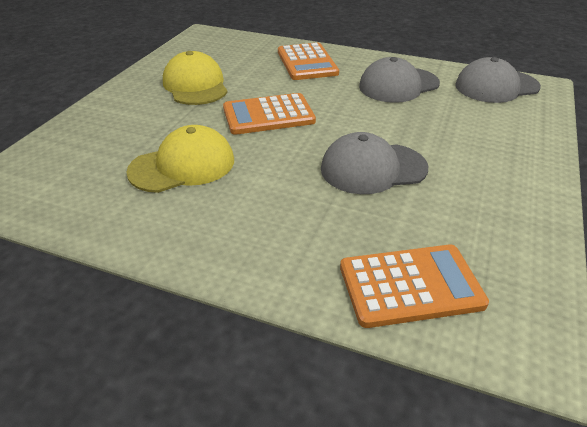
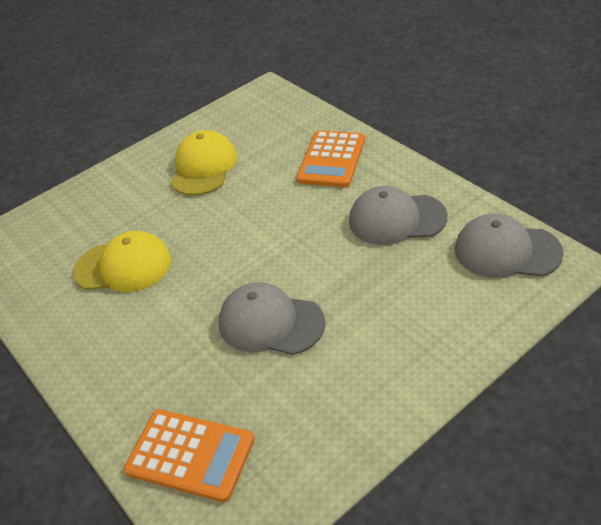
camera: 35 degrees right, 5 degrees up
(268, 115) = (236, 226): orange calculator -> none

